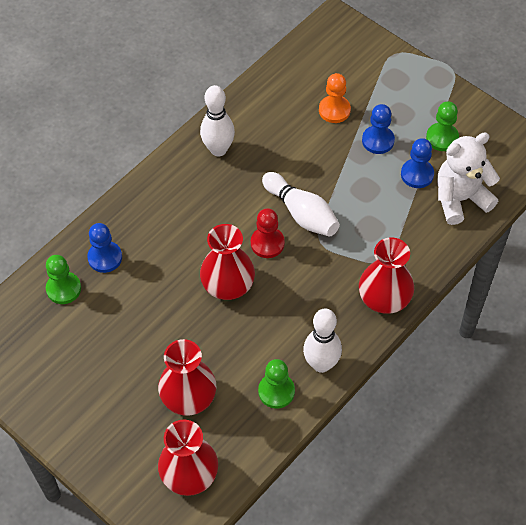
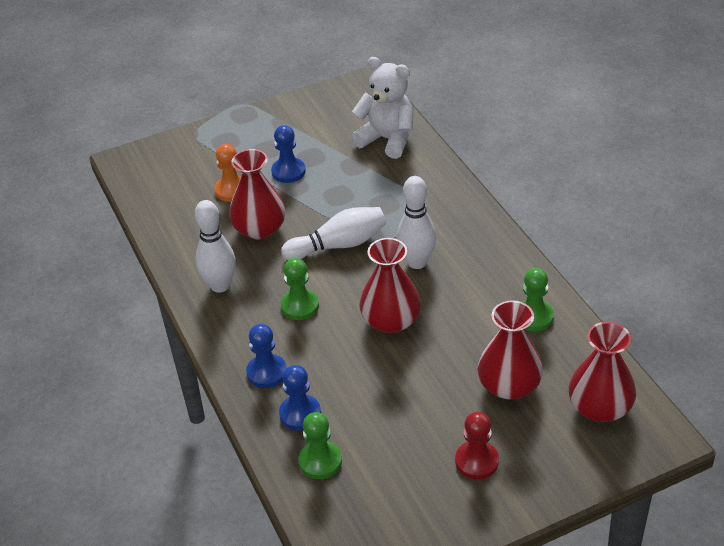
camera: 65 degrees left, 15 degrees down
(267, 243) = (359, 279): red pawn -> red pawn (476, 461)
(321, 364) = (517, 277): white bowling pin -> white bowling pin (417, 262)
(384, 297) = (466, 215): red vase -> red vase (259, 229)
(417, 174) = (343, 158): blue pawn -> blue pawn (266, 372)
(442, 138) = (313, 131): green pawn -> green pawn (300, 306)
(460, 199) = (387, 139): white teddy bear -> white teddy bear turned 120 degrees clockwise

